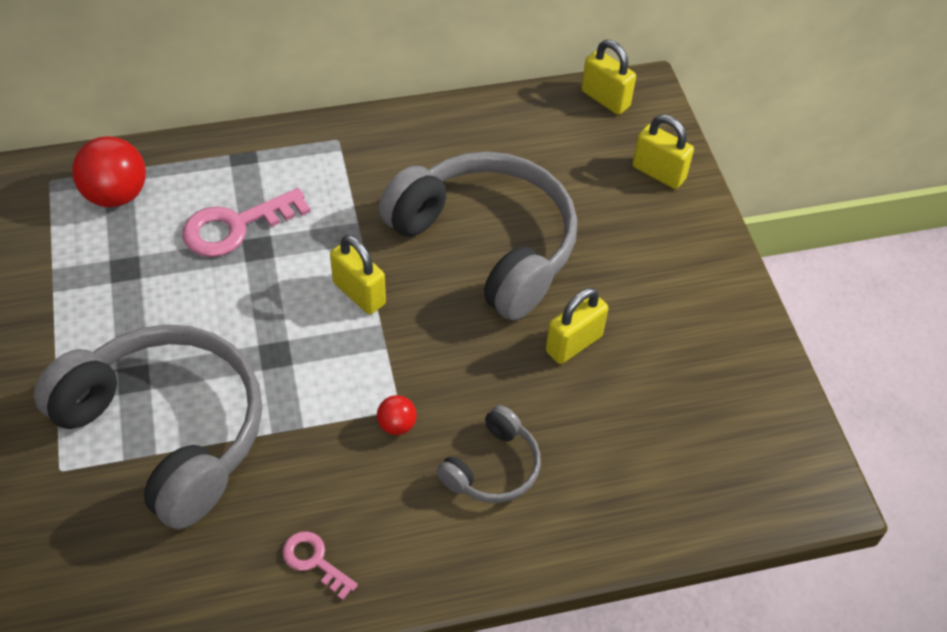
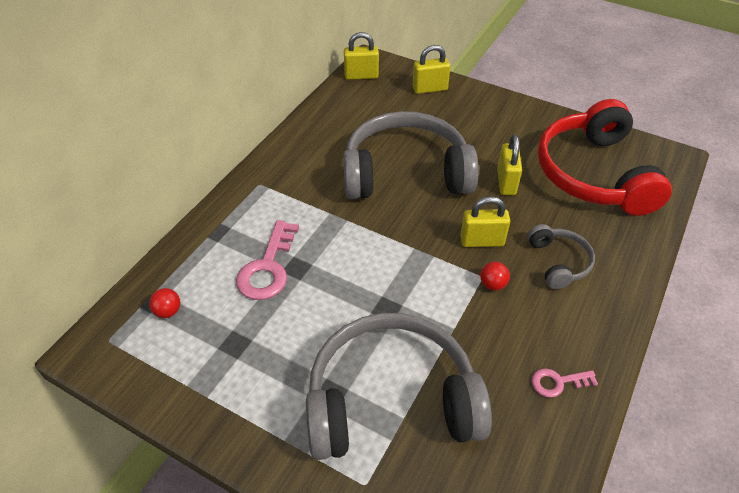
camera: 45 degrees left, 5 degrees down
(116, 195) = (168, 311): red ball -> red ball, size x0.50
(359, 293) = (382, 243): yellow padlock -> yellow padlock (482, 241)
(687, 422) = (594, 174): none -> red headphones

